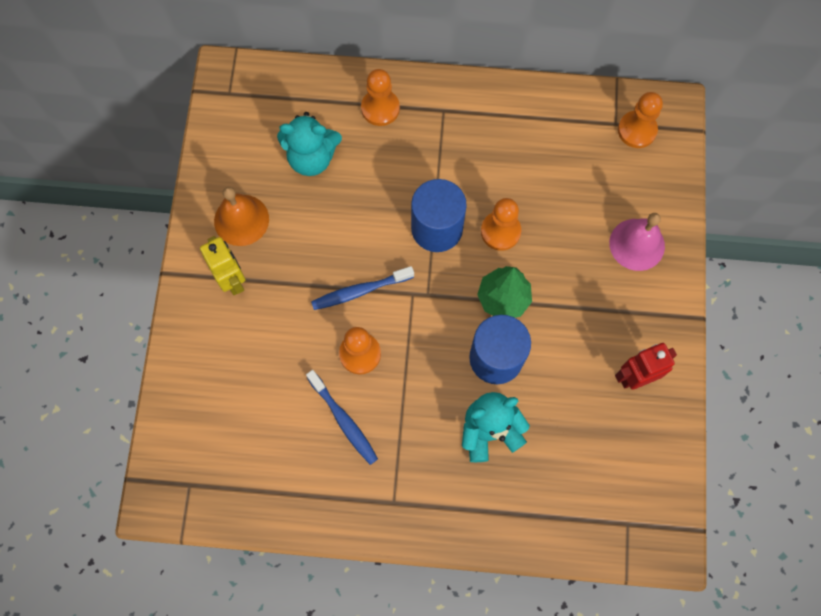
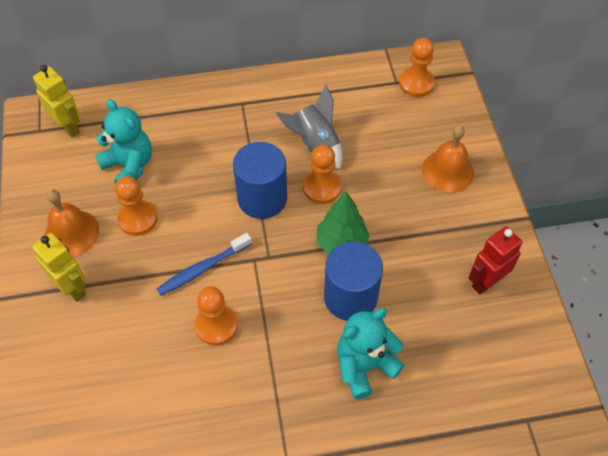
camera: 15 degrees left, 15 degrees down
(259, 96) = (68, 127): none -> yellow robot
(311, 158) = (129, 166): turquoise teddy bear -> turquoise teddy bear turned 120 degrees counterclockwise
(343, 420) = (215, 393): blue toothbrush -> none
(380, 108) = (184, 113): orange pawn -> orange pawn (138, 218)
(507, 179) = (315, 144): none -> grey rocket
(637, 244) = (447, 171): pink bell -> orange bell

